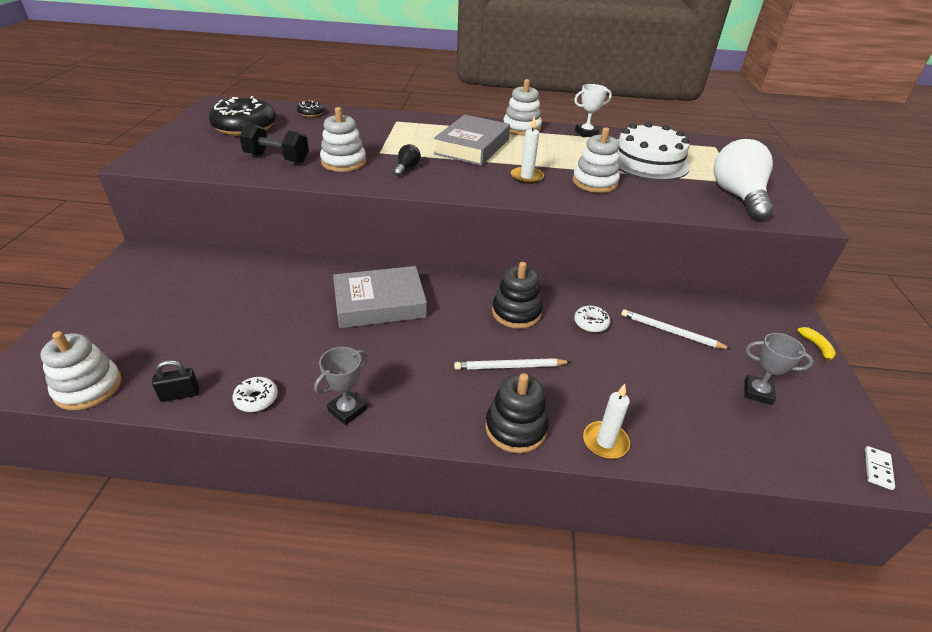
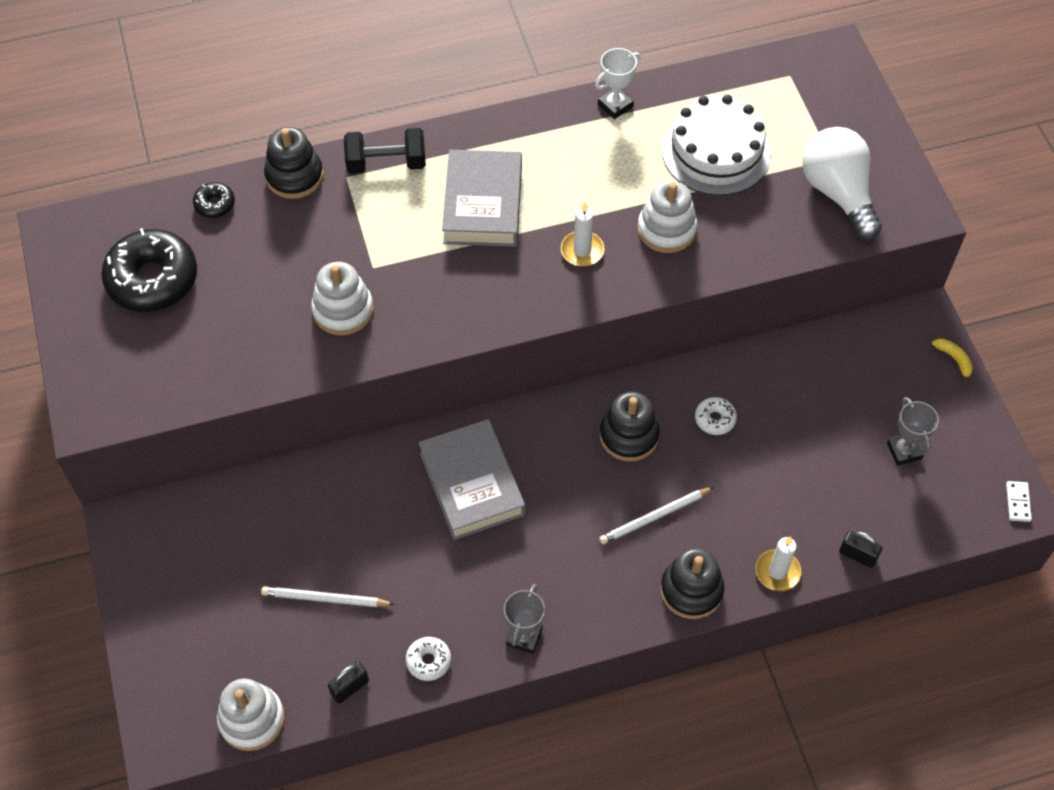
camera: 20 degrees left, 20 degrees up
(277, 158) = (253, 336): black dumbbell -> black dumbbell (386, 163)
(366, 115) = (294, 176): none -> black stacking toy
(380, 303) = (472, 484): grey book -> grey book turned 75 degrees counterclockwise
(407, 168) = (429, 291): black light bulb -> none
(521, 128) = (524, 127): white stacking toy -> none
(671, 332) = (802, 398): white pencil -> white pencil (325, 599)
(692, 456) = (857, 555): none -> black padlock
(757, 392) = (904, 451): grey trophy -> grey trophy turned 75 degrees clockwise

